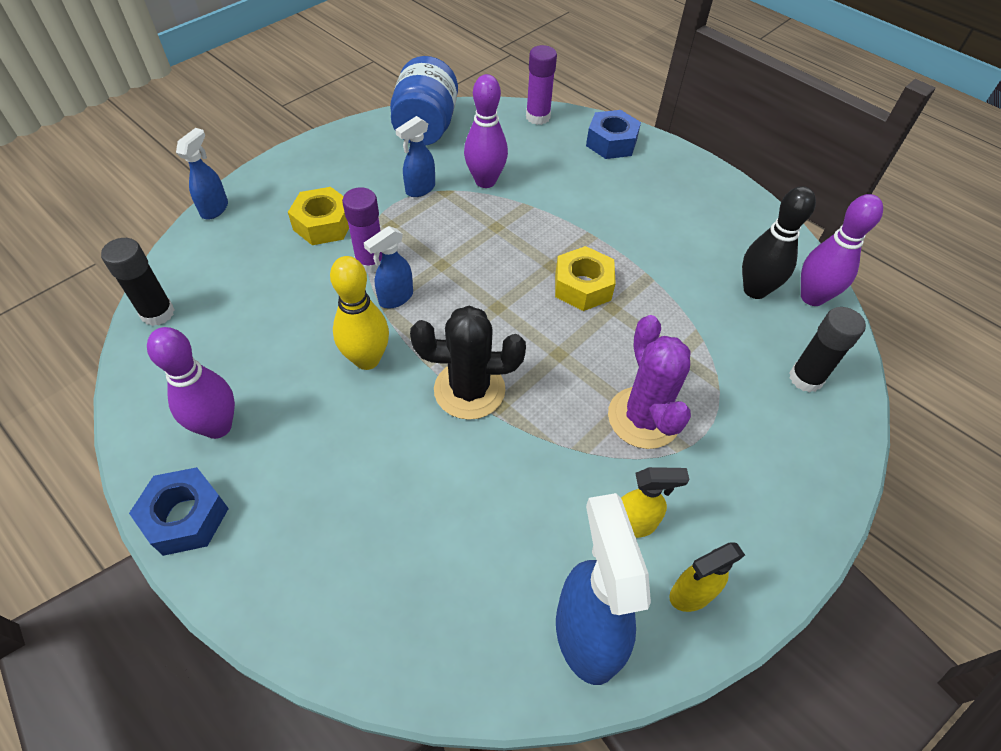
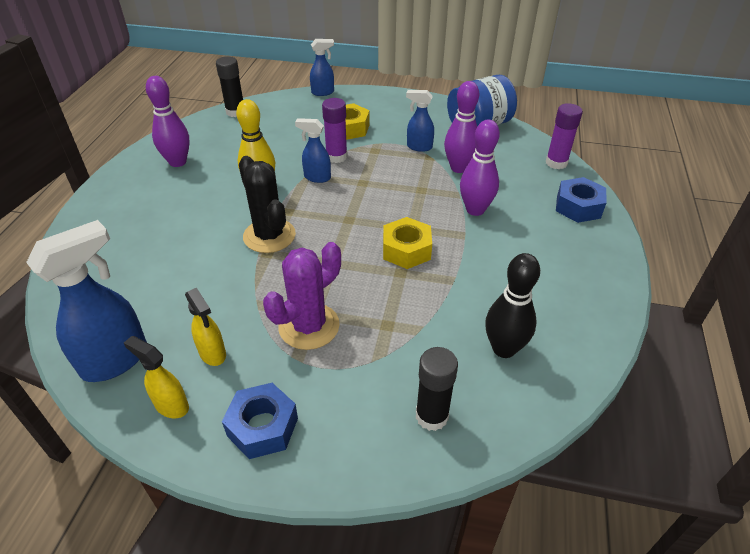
camera: 60 degrees right, 10 degrees down
(186, 517) = (118, 178): blue nut -> blue nut (262, 427)
(812, 297) = (537, 392): purple bowling pin -> purple bowling pin (475, 210)

